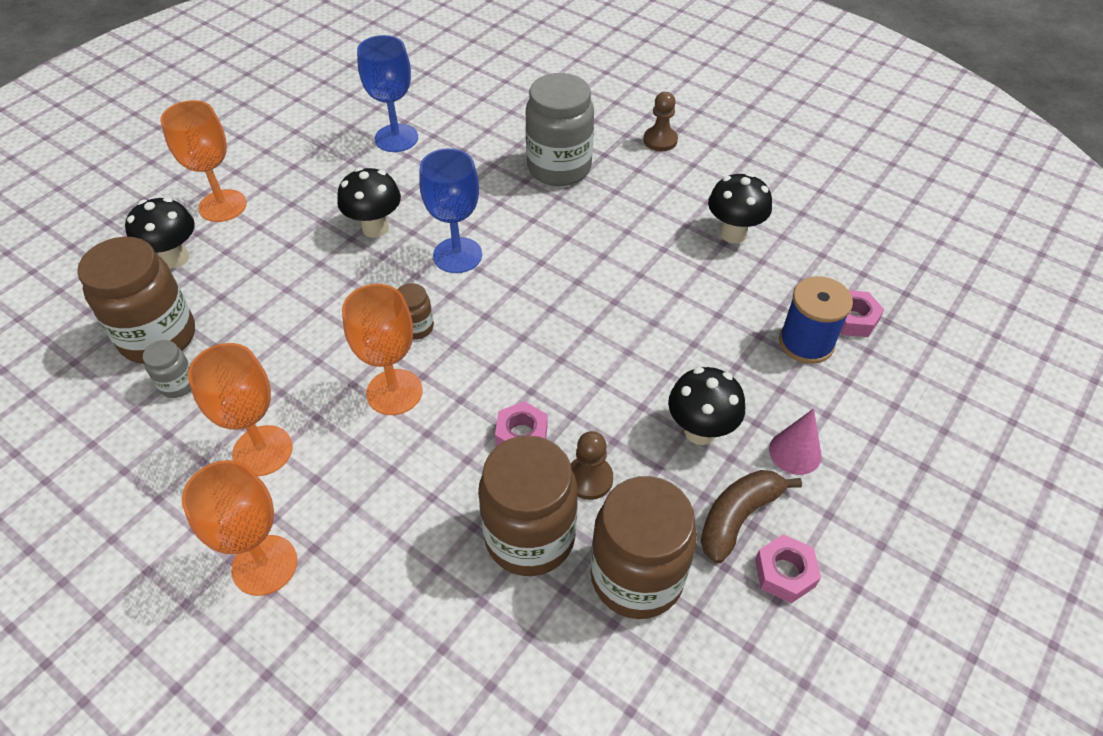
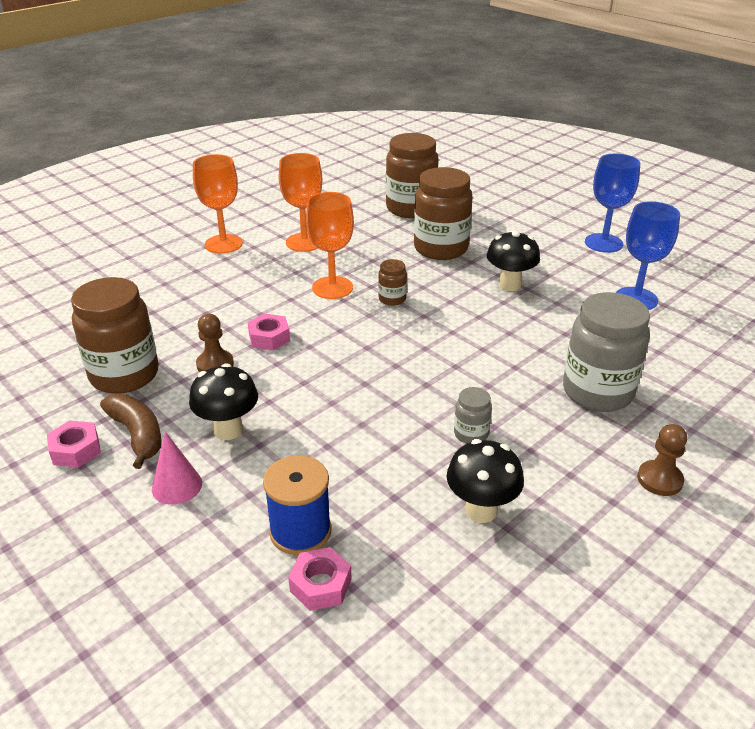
camera: 100 degrees right, 15 degrees down
(175, 258) = (484, 210): black mushroom -> none
(178, 384) = (368, 216): grey jar -> grey jar (471, 434)
(222, 206) = (540, 224): orange goblet -> none
(457, 255) = (471, 322): blue goblet -> blue goblet (603, 243)
(530, 537) = (184, 333): brown jar -> brown jar (440, 248)

